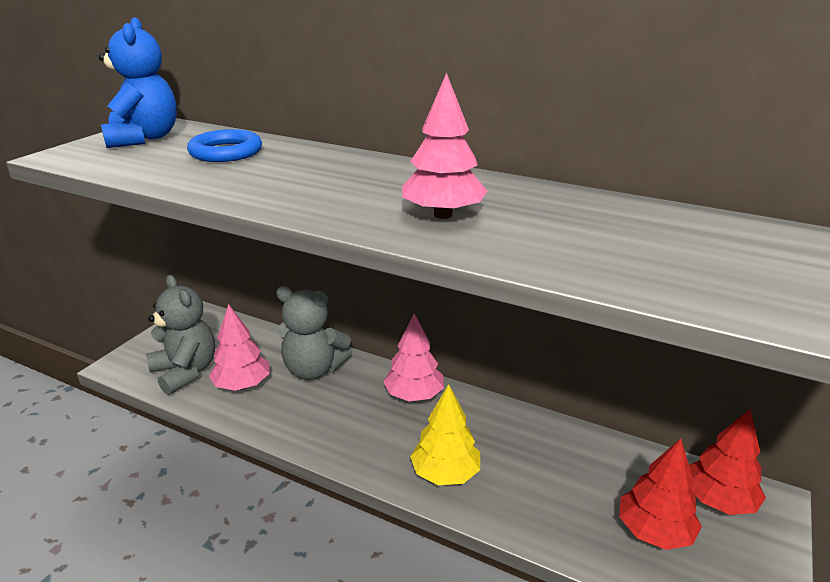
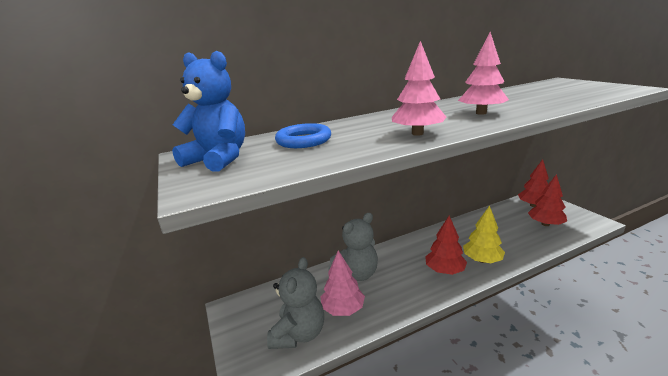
camera: 50 degrees left, 5 degrees down
(185, 372) = (299, 334): grey teddy bear -> grey teddy bear turned 105 degrees clockwise
(384, 442) = (444, 270): none -> red tree
(414, 395) = (413, 248): pink tree -> pink tree (417, 133)

